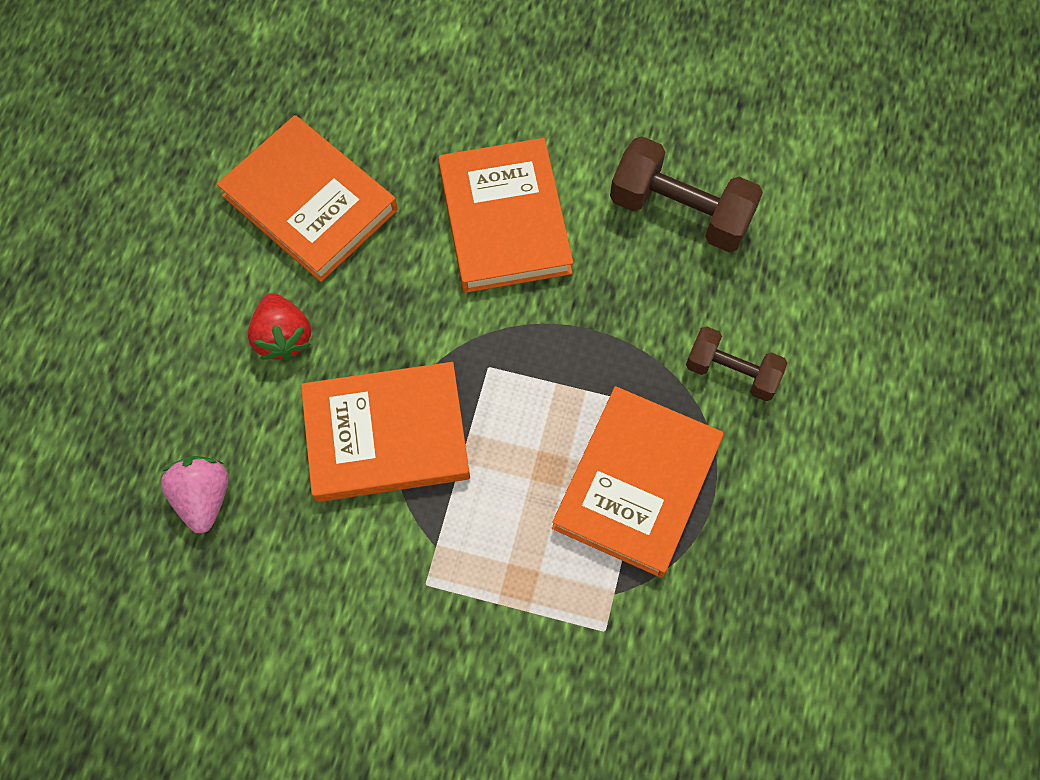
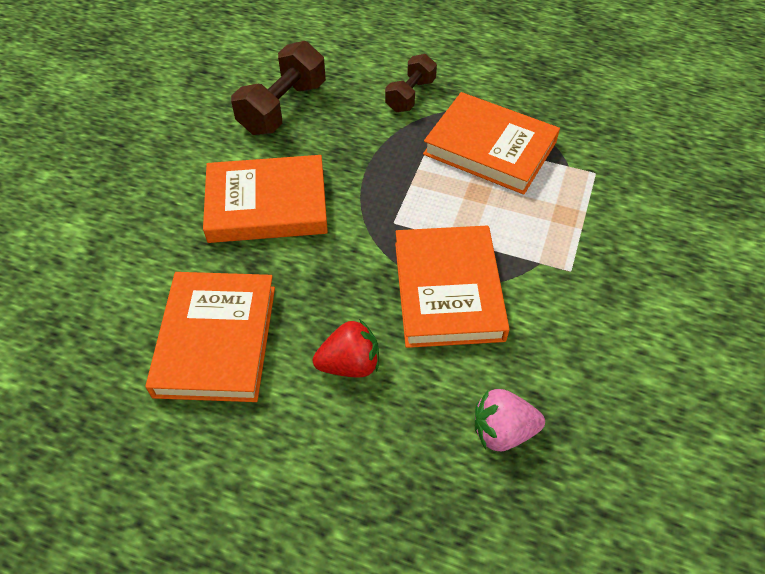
camera: 85 degrees left, 15 degrees down
(310, 203) = (216, 340): orange book -> orange book turned 45 degrees counterclockwise

